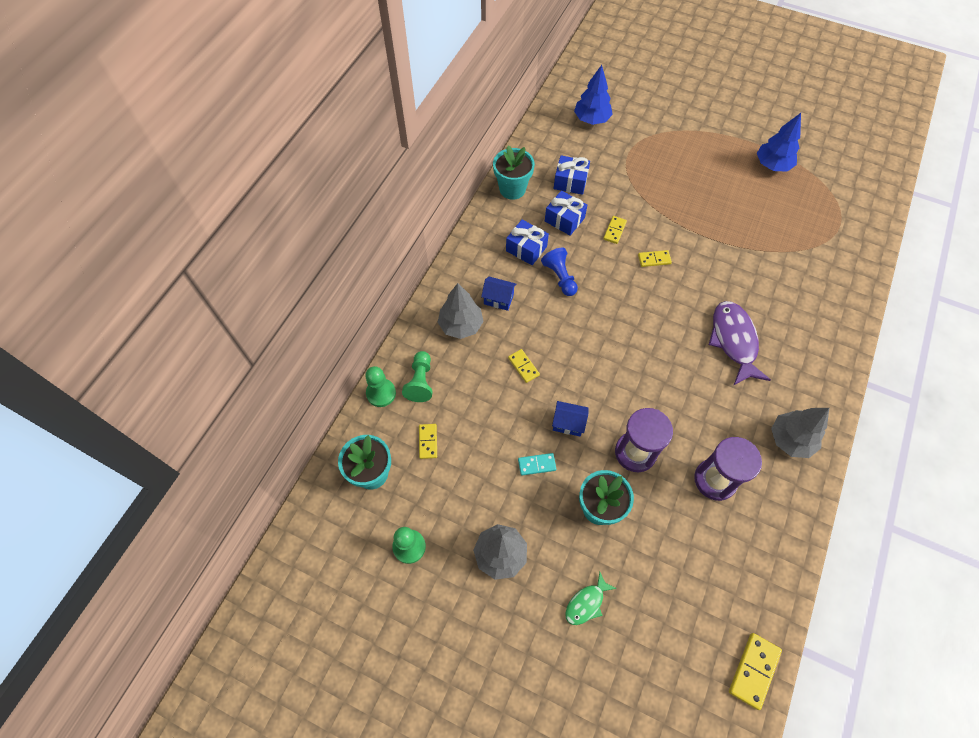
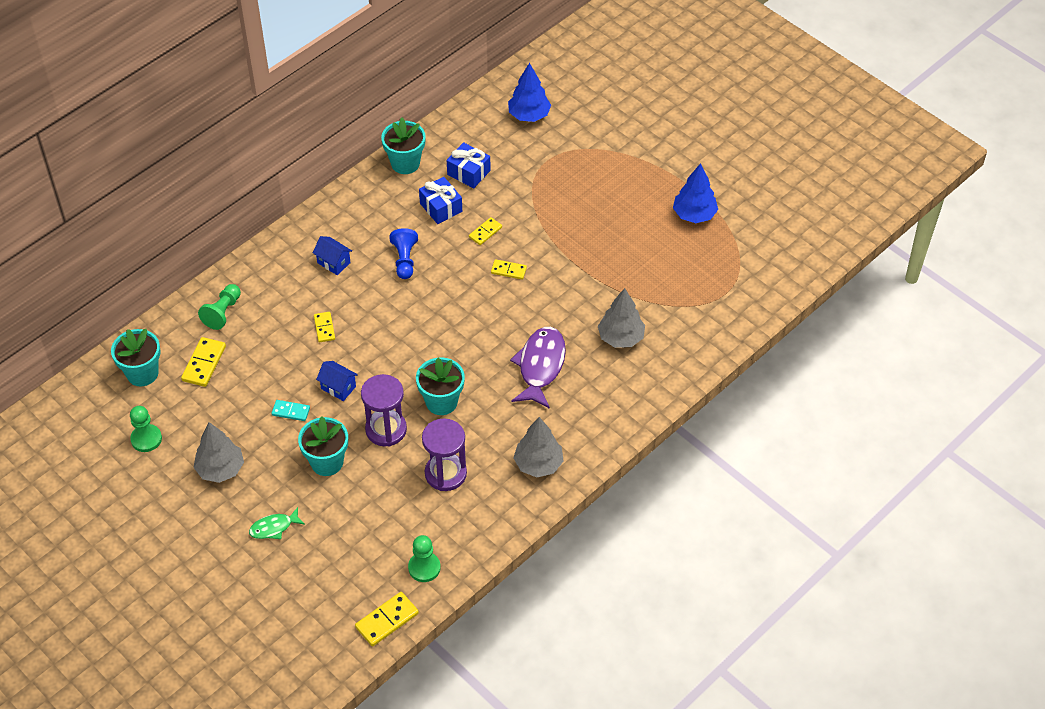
camera: 20 degrees right, 10 degrees down
(381, 393) = (182, 311): green pawn -> green pawn (424, 568)
(428, 442) = (204, 363): yellow domino -> yellow domino, size x1.55
(461, 325) = (285, 275): grey tree -> grey tree (620, 337)
(526, 249) = (386, 224): blue gift -> none
(669, 406) = (441, 402): none -> turquoise flower pot

